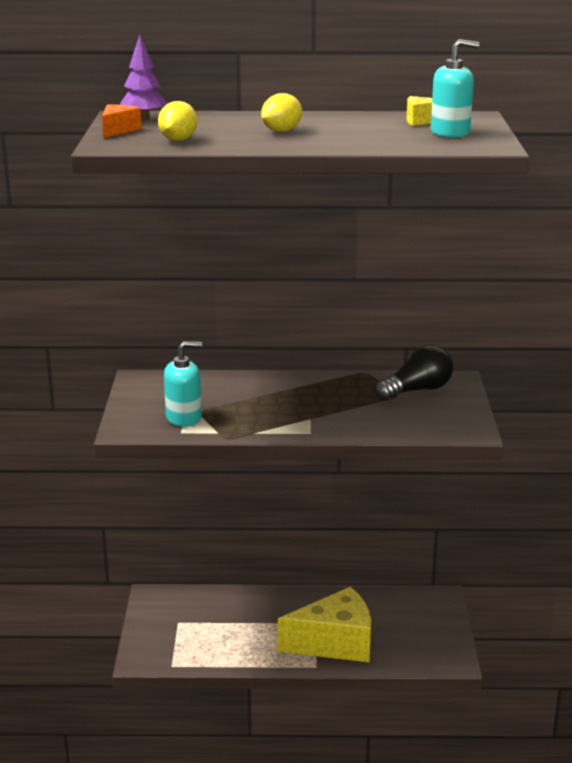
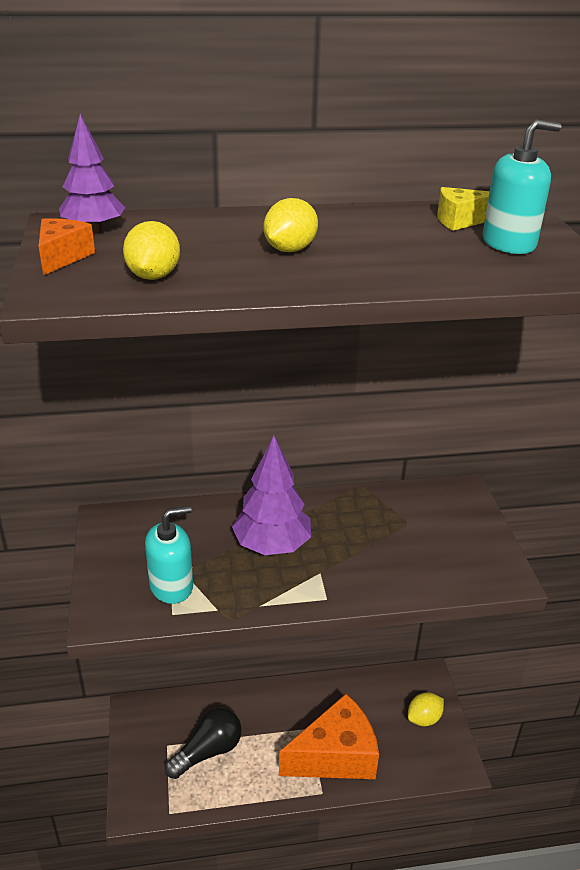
camera: 10 degrees left, 10 degrees up
(274, 401) = (272, 545): none -> purple tree
(335, 643) = (335, 755): yellow cheese -> orange cheese
(417, 390) = (426, 512): black light bulb -> black light bulb (208, 751)
(429, 626) = (424, 718): none -> yellow lemon

